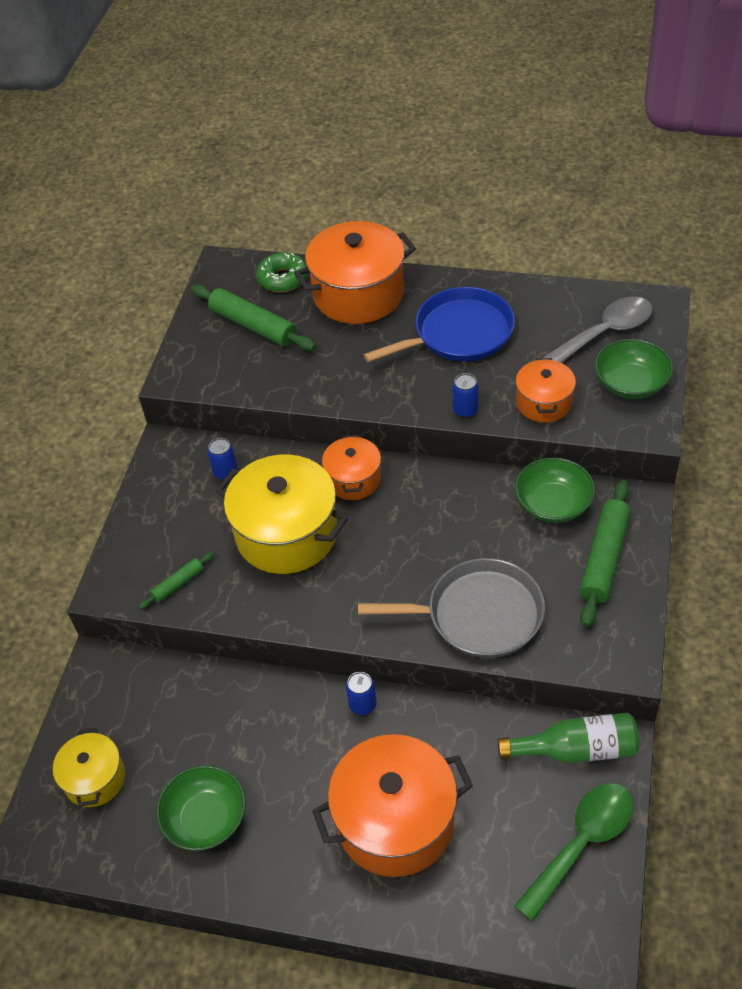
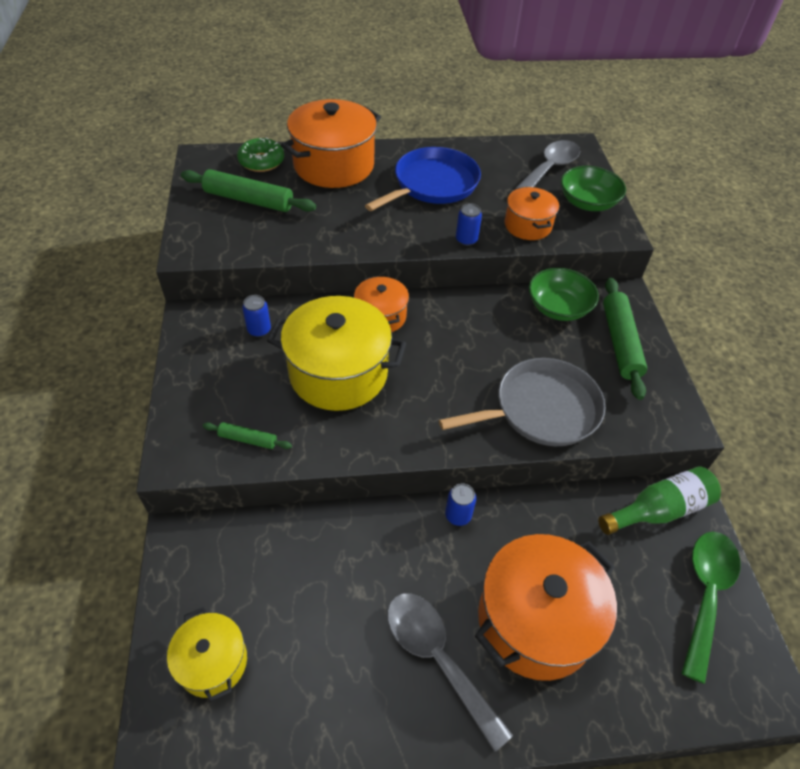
camera: 25 degrees left, 0 degrees up
(178, 584) = (248, 439): green rolling pin -> green rolling pin turned 75 degrees clockwise
(205, 818) = (348, 672): green bowl -> none
(289, 829) = (437, 658): none -> grey spoon

